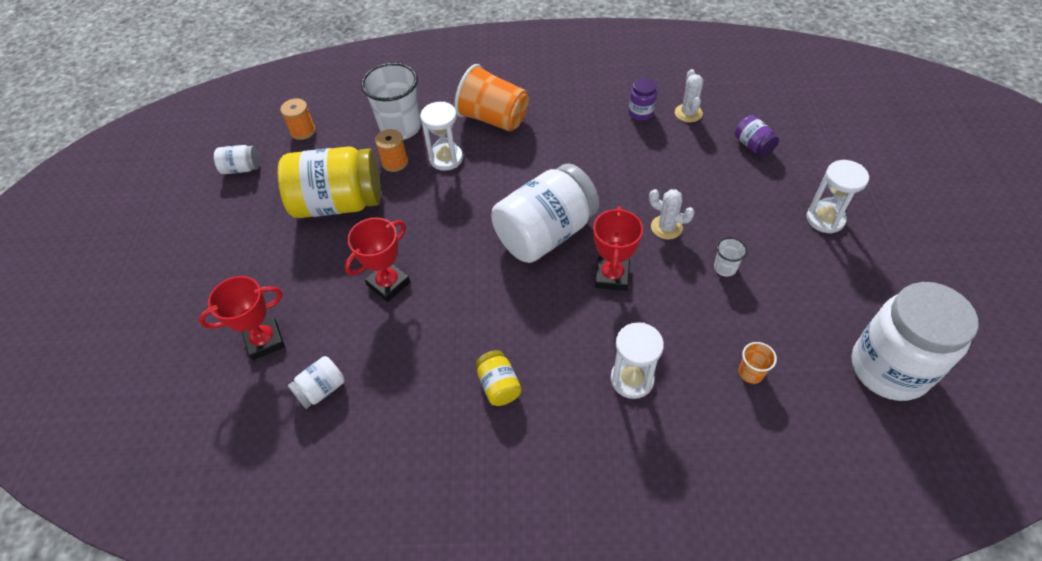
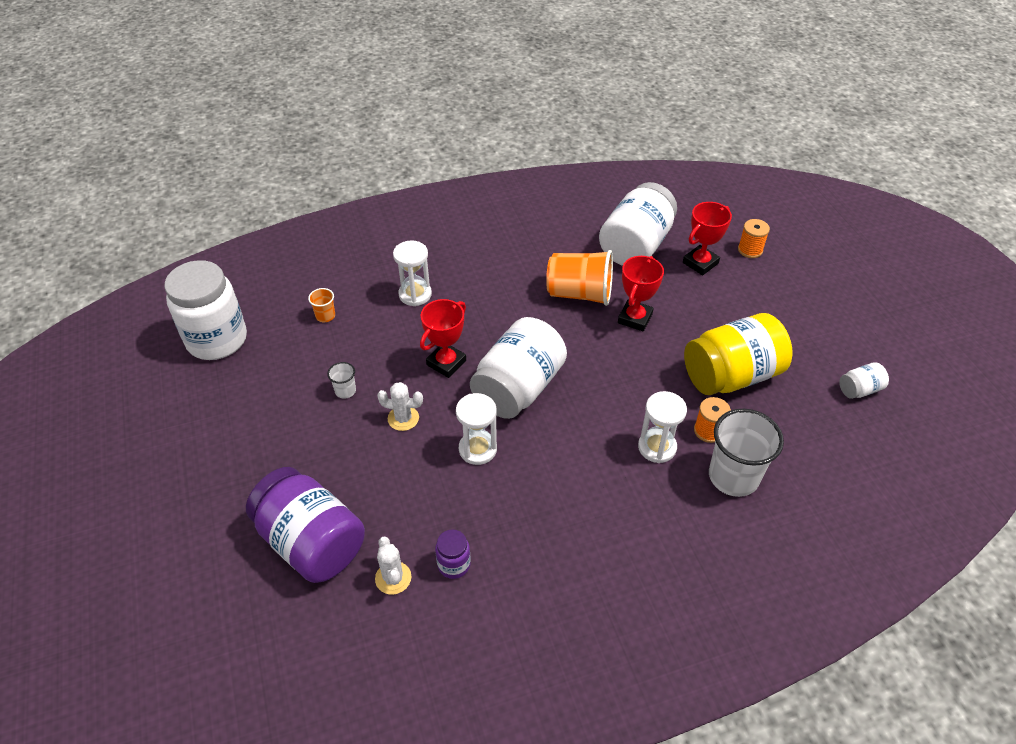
camera: 160 degrees right, 5 degrees down
(303, 131) = (839, 447): orange spool -> orange spool (750, 250)
(321, 389) = (635, 246): white jar -> white jar, size x2.26
(493, 119) = (632, 514): orange cup -> orange cup (579, 293)
(499, 385) = (511, 272): yellow jar -> none
(612, 276) = (446, 363): red trophy -> red trophy turned 45 degrees clockwise
(753, 146) = (312, 542): purple jar -> purple jar, size x2.26
(825, 219) = (242, 461): white hourglass -> white hourglass (477, 449)

